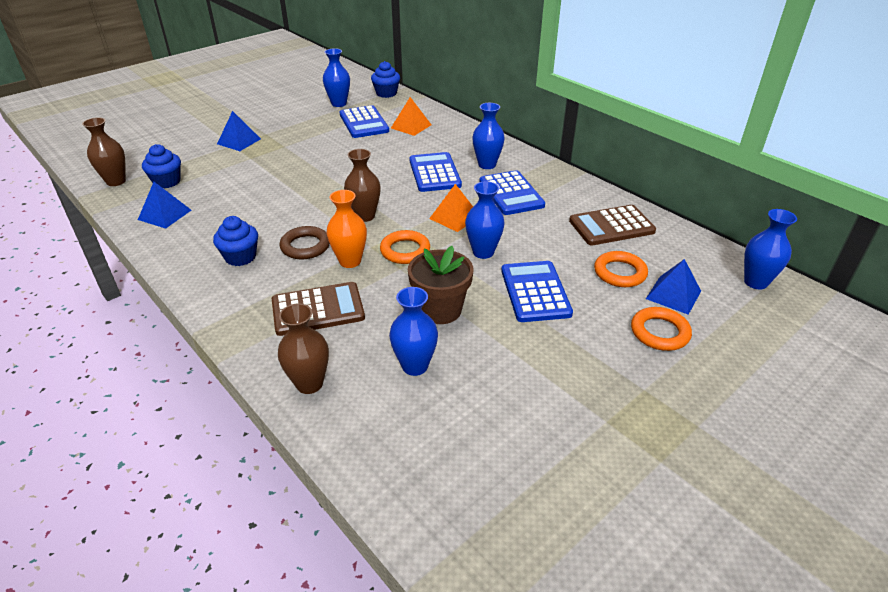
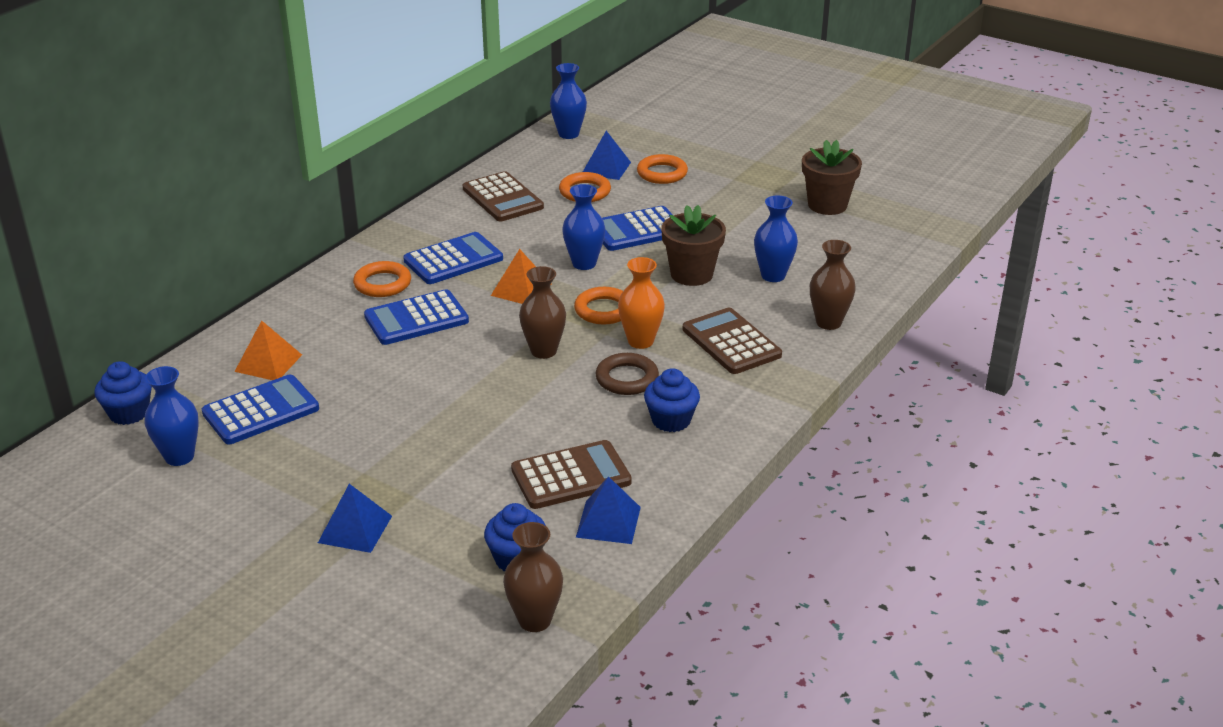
camera: 105 degrees left, 5 degrees down
(219, 208) = (571, 476): none -> brown calculator
(487, 165) = (382, 284): blue vase -> orange ring
(562, 464) = (827, 205): none -> brown flower pot

